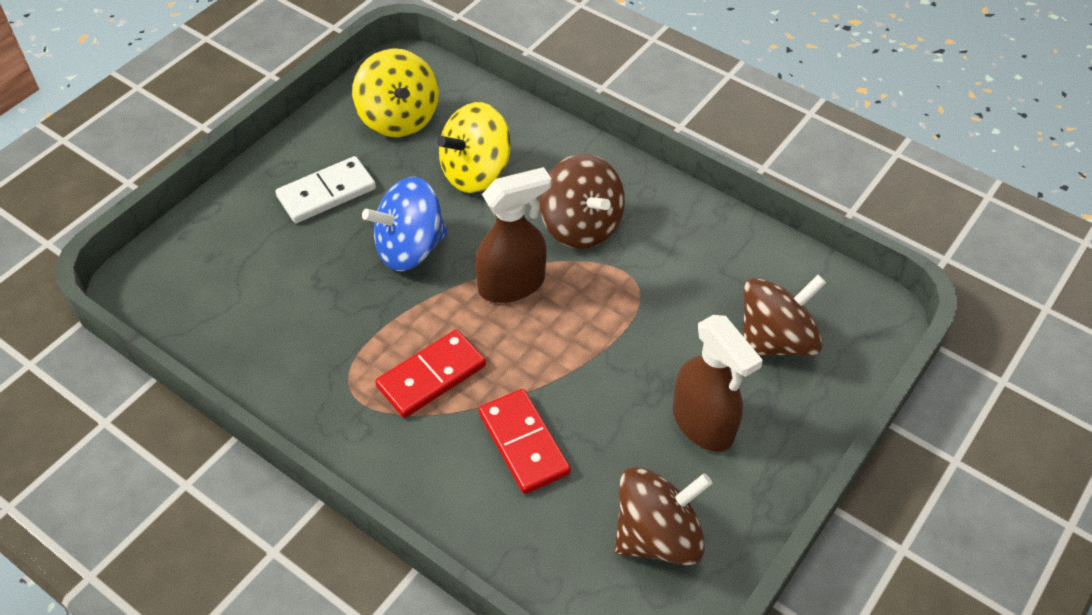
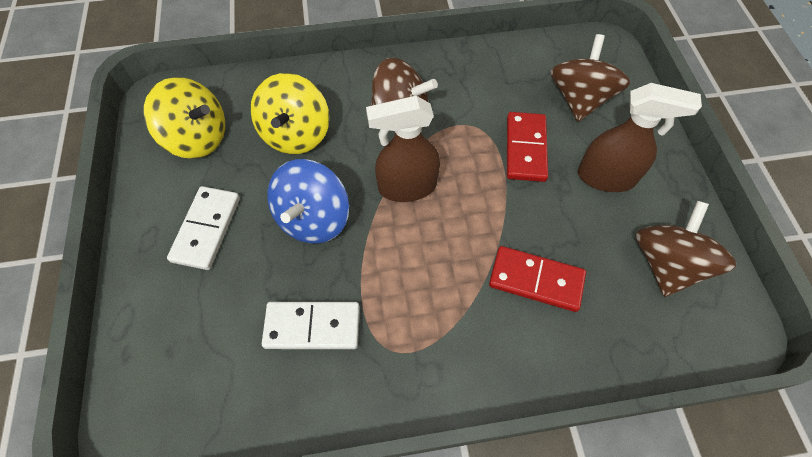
camera: 45 degrees left, 10 degrees up
(317, 323) = (312, 326): none -> white domino
(431, 376) = (432, 290): red domino -> red domino (526, 148)
(512, 284) = (406, 187): brown spray bottle -> brown spray bottle turned 120 degrees counterclockwise

